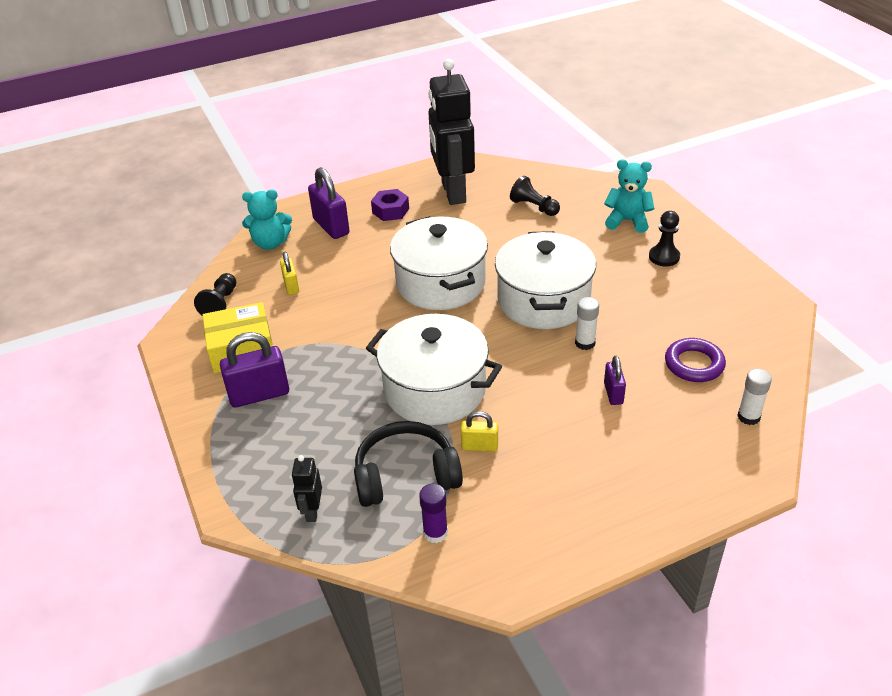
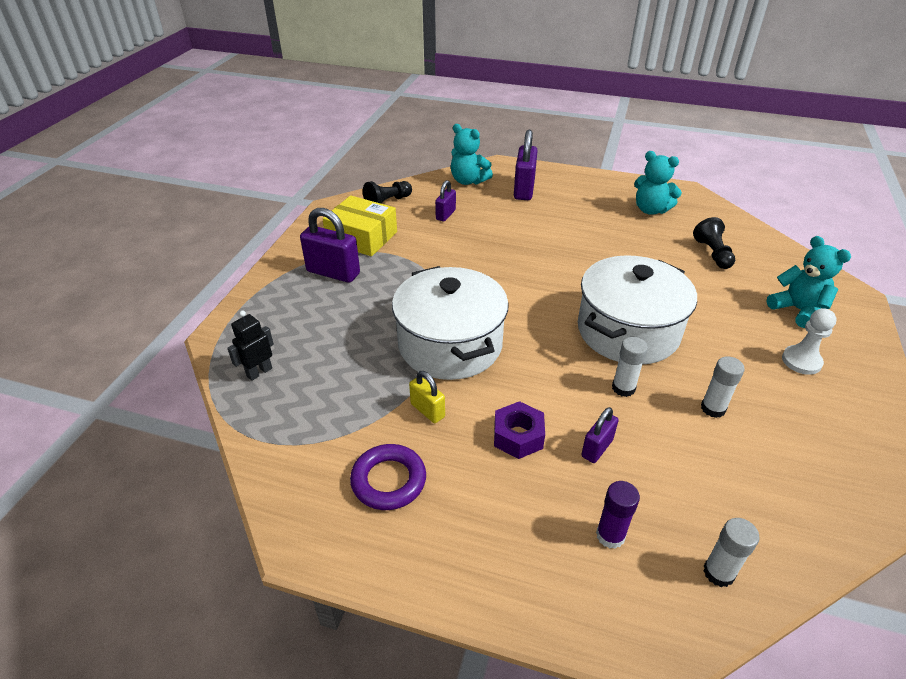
camera: 40 degrees right, 0 degrees up
(291, 286) = (445, 215): yellow padlock -> purple padlock
(390, 211) = (582, 200): purple nut -> purple nut (518, 436)
(406, 475) = (348, 393): black headphones -> none
(435, 533) = (310, 451): purple glue stick -> purple glue stick (610, 535)
(440, 283) = (556, 270): white pot -> none
(452, 192) = (650, 210): black robot -> turquoise teddy bear
(649, 321) = (713, 408): none -> white glue stick
(664, 257) = (801, 361): black pawn -> white pawn
(694, 364) = (716, 478): purple ring -> purple ring (388, 480)

